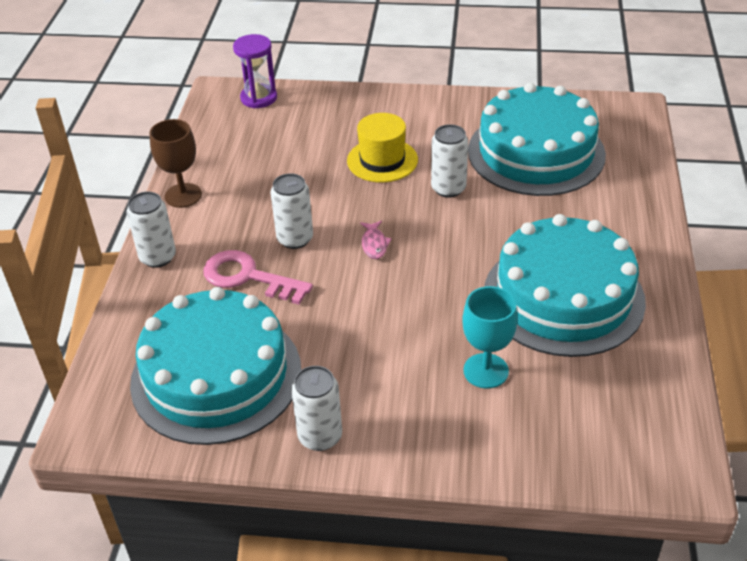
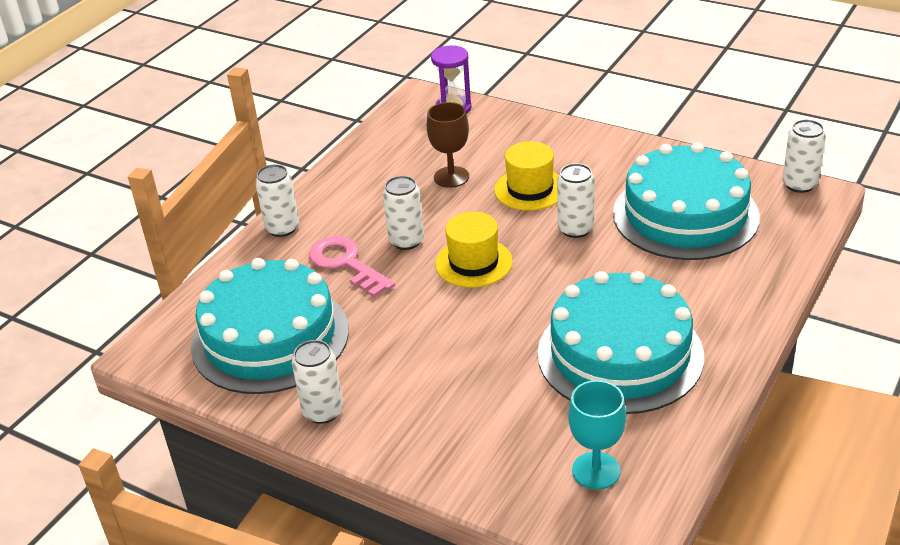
camera: 25 degrees right, 5 degrees down
(183, 195) = (335, 181): brown goblet -> brown goblet (451, 177)
(374, 244) = (473, 263): pink fish -> yellow hat
(486, 371) = (502, 399): turquoise goblet -> turquoise goblet (596, 471)
(612, 103) = (799, 184): none -> white can

